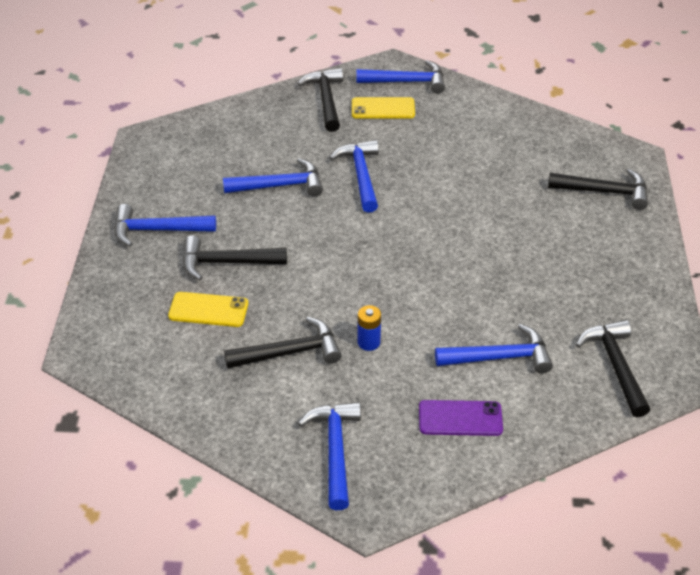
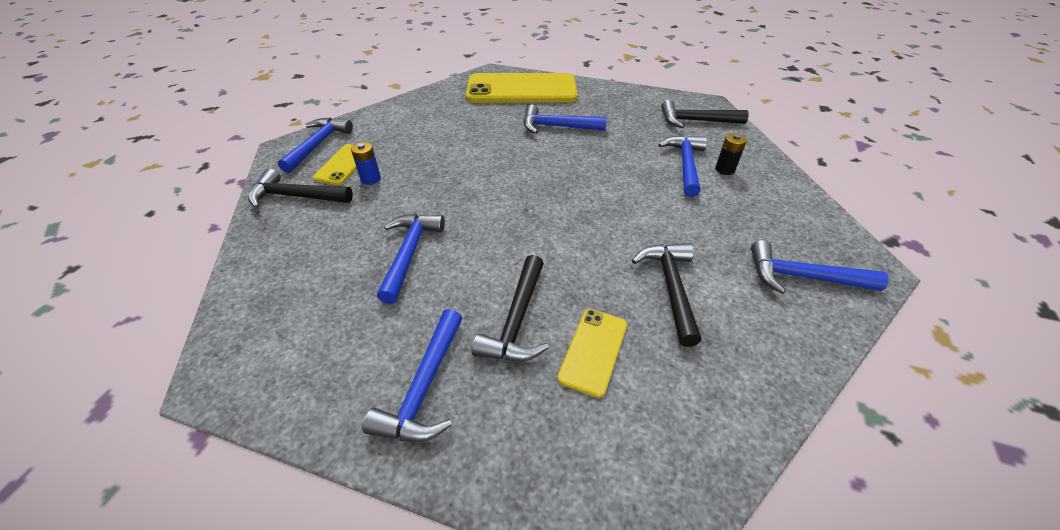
camera: 75 degrees left, 0 degrees up
(361, 175) = (431, 194): blue hammer -> blue hammer (557, 127)
(368, 342) = (661, 230): blue battery -> blue battery (371, 179)
(460, 418) = (753, 196): purple phone -> none
(506, 394) = (724, 169): none -> black battery
(604, 192) = (521, 89): black hammer -> yellow phone

